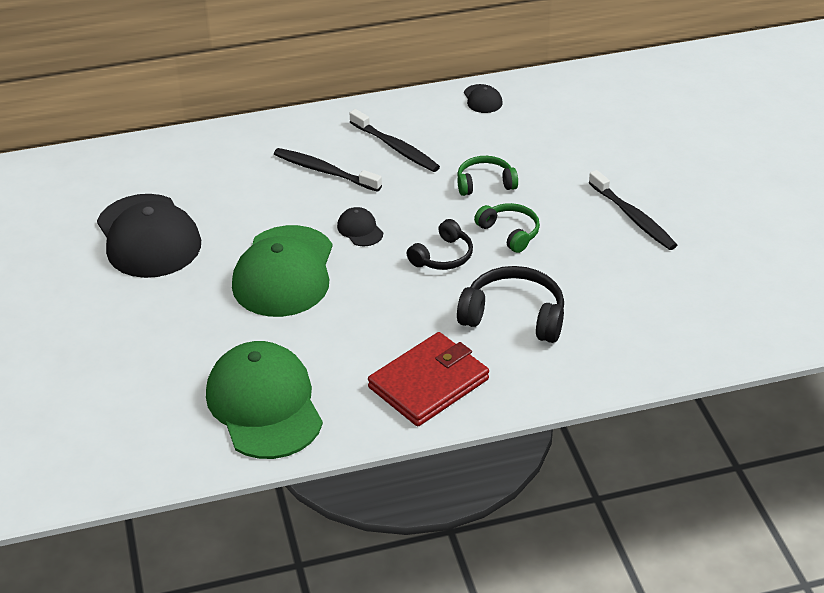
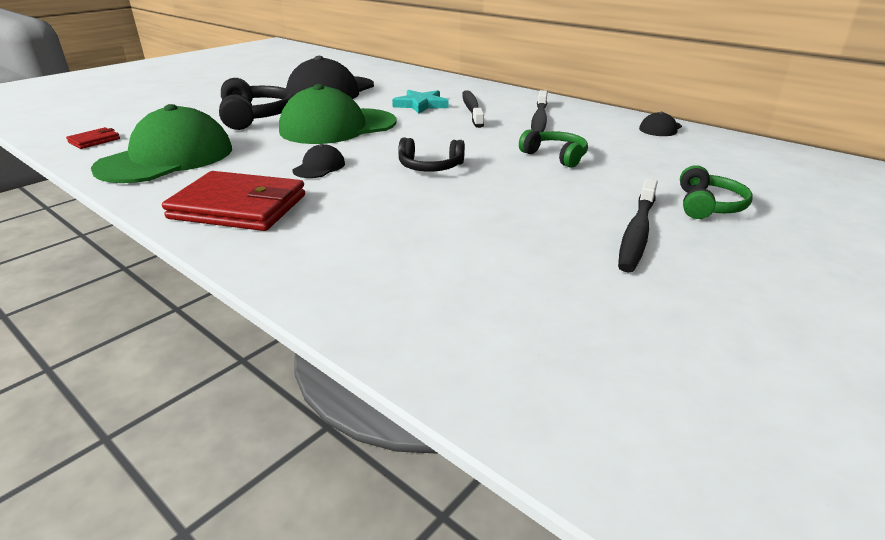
camera: 55 degrees right, 10 degrees down
(148, 449) = (94, 140): none -> red wallet
(273, 195) = (421, 105): none -> turquoise star
(360, 229) = (421, 134): black cap -> black cap (319, 167)
(510, 232) = (505, 182): green headphones -> green headphones (708, 205)
(514, 316) = (382, 217): black headphones -> black headphones (256, 116)

